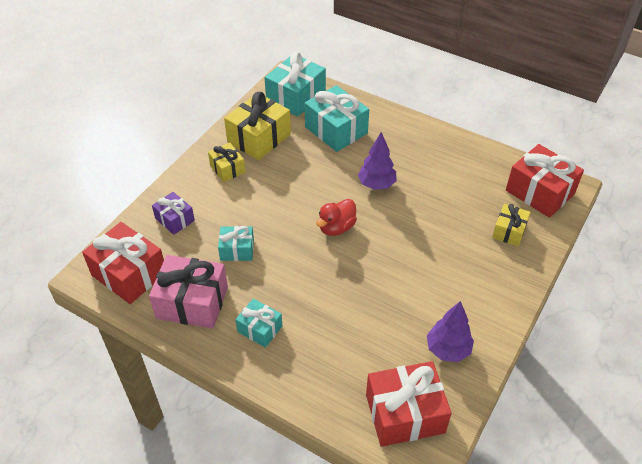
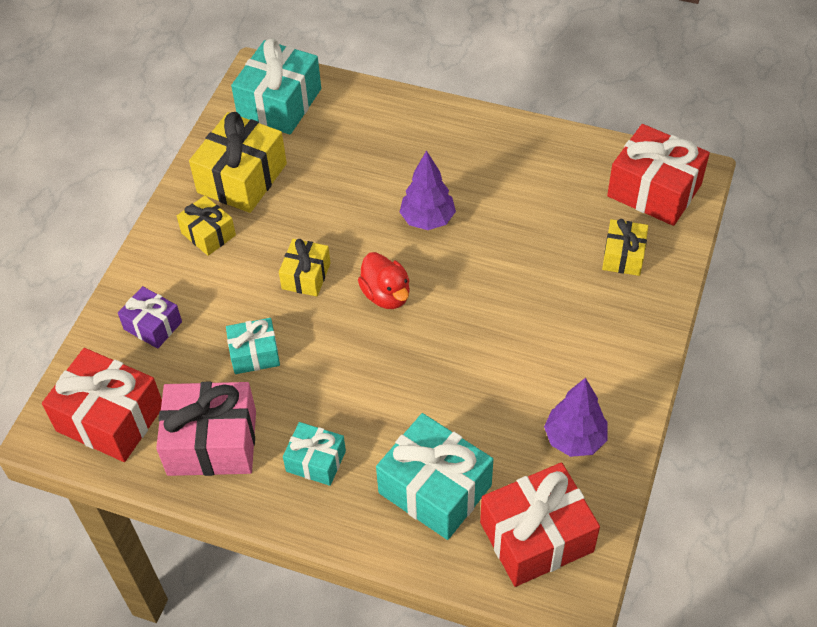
camera: 10 degrees left, 5 degrees up
(285, 206) = (306, 276): none -> yellow gift
(336, 130) = (351, 146): turquoise gift -> turquoise gift (435, 489)
(336, 228) = (386, 295): red duck -> red duck turned 60 degrees counterclockwise

